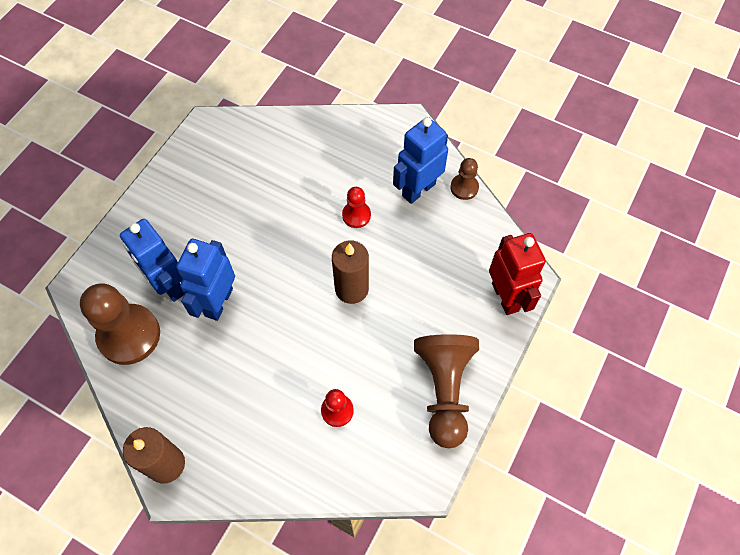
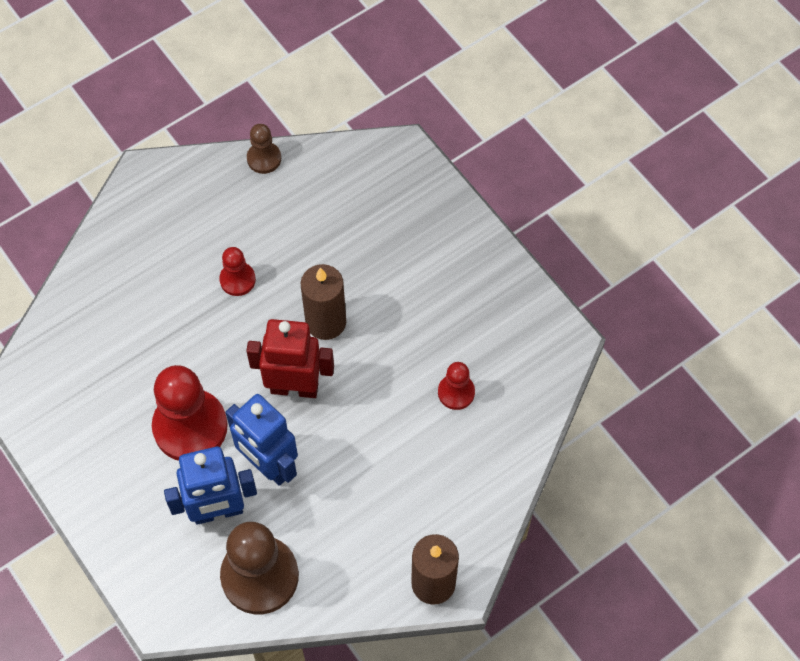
camera: 65 degrees left, 0 degrees up
(227, 238) = (190, 427): none -> red pawn
(418, 189) = (240, 204): blue robot -> none
(444, 390) = (484, 284): brown pawn -> none
(506, 297) = (413, 181): red robot -> red robot (294, 387)

